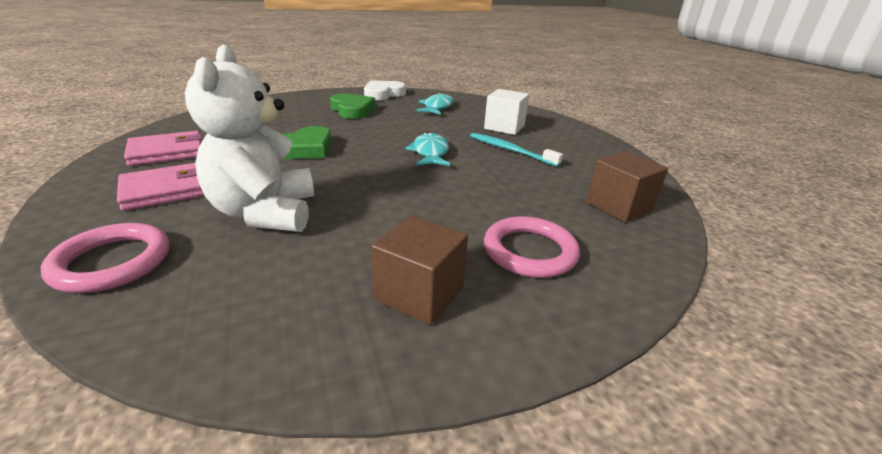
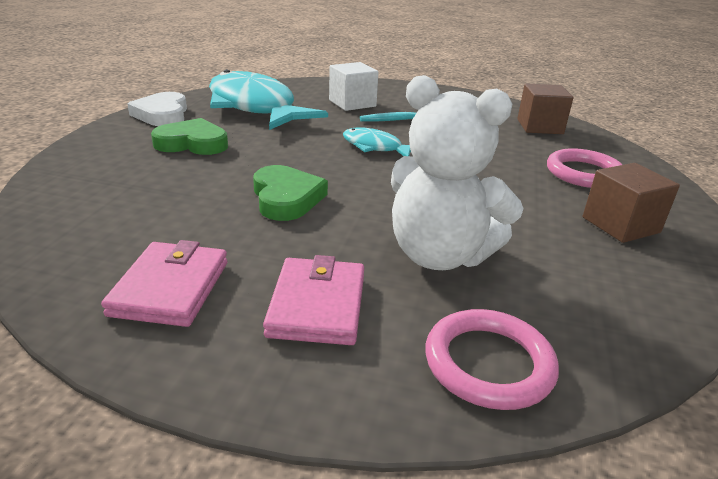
camera: 55 degrees left, 0 degrees up
(437, 107) = (255, 107): turquoise fish -> turquoise fish, size x2.08

